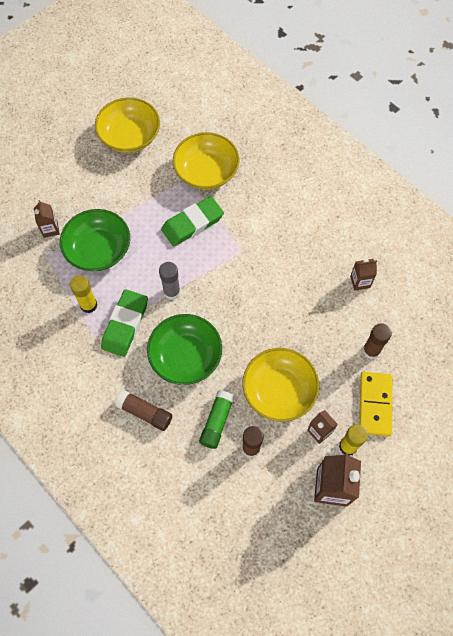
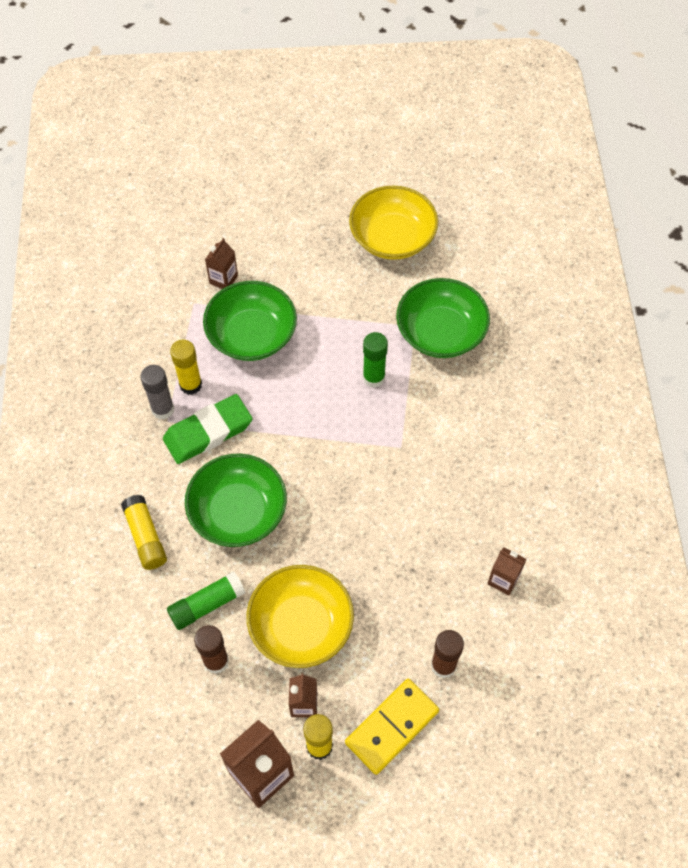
camera: 40 degrees right, 5 degrees down
(145, 413) = (145, 537): brown glue stick -> yellow glue stick
(172, 292) = (285, 434): grey glue stick -> grey glue stick (163, 409)
(192, 223) = (373, 378): green eraser -> green glue stick
(206, 171) = (440, 332): yellow bowl -> green bowl

